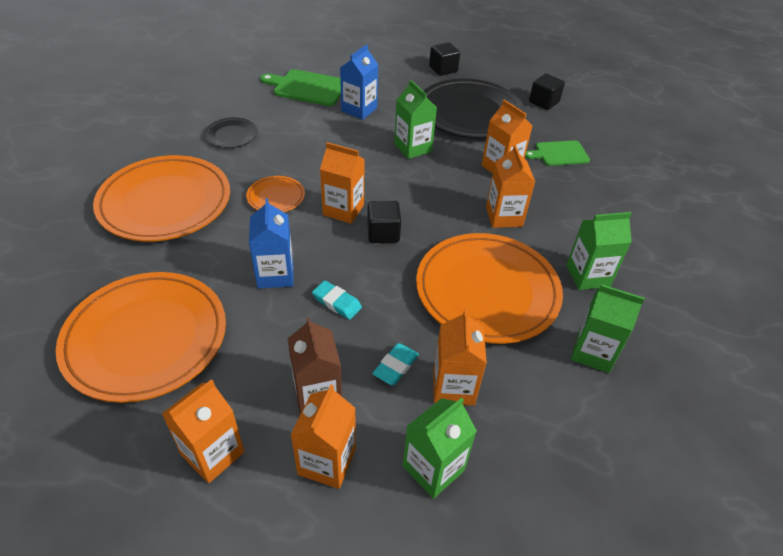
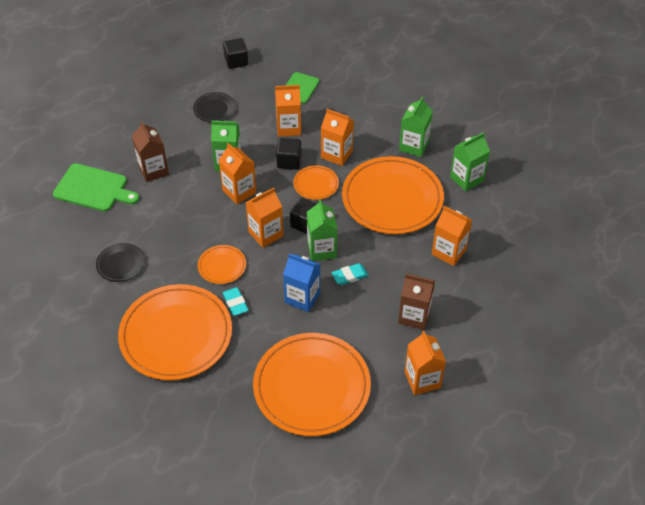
camera: 55 degrees left, 5 degrees up
(307, 88) = (93, 188): green cutting board -> green cutting board turned 120 degrees counterclockwise
(326, 461) = (459, 330): orange carton -> orange carton (239, 191)
(359, 109) = (153, 170): blue carton -> brown carton
(395, 366) = (418, 270): turquoise eraser -> turquoise eraser (235, 303)
(433, 468) = (491, 286): green carton -> green carton (322, 249)
(443, 69) = (143, 92): black cube -> black cube (289, 161)
(445, 218) = (316, 184): none -> orange plate
(470, 113) = (214, 109): black plate -> black plate, size x0.45

